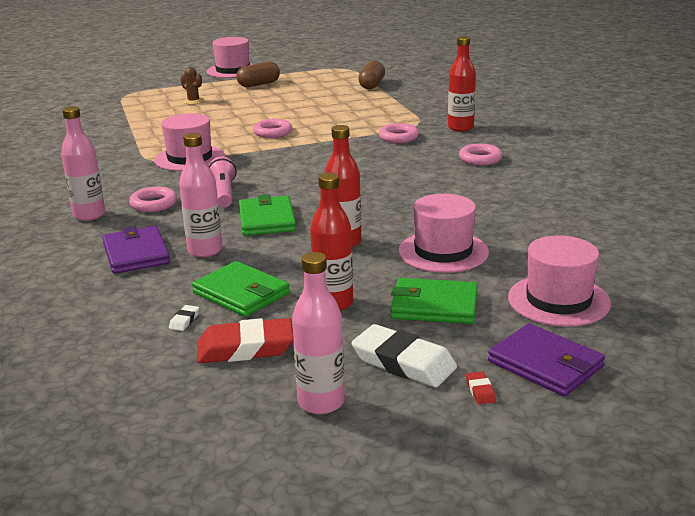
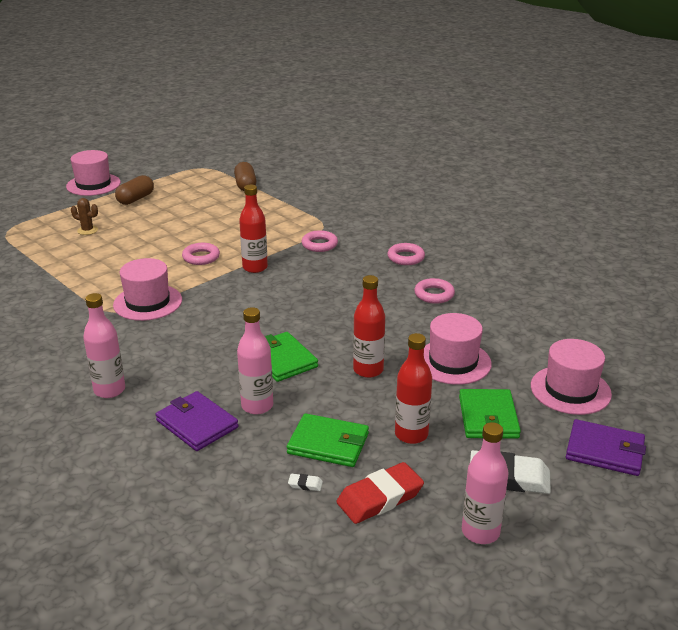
camera: 25 degrees left, 5 degrees up
(153, 204) = (161, 364): pink ring -> pink ring (434, 294)
(184, 320) = (305, 484): white eraser -> white eraser turned 75 degrees counterclockwise
(224, 194) = (218, 338): pink flashlight -> none
(434, 305) = (488, 417): green wallet -> green wallet turned 75 degrees counterclockwise
(460, 128) = (363, 225): red bottle -> red bottle (255, 267)
(480, 391) = (581, 487): red eraser -> none

